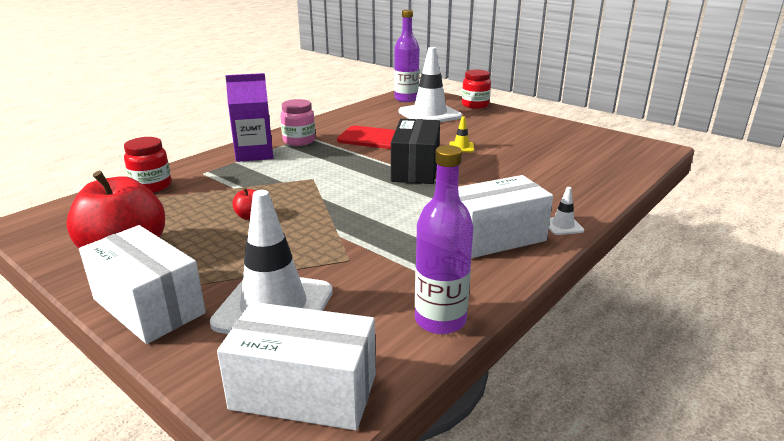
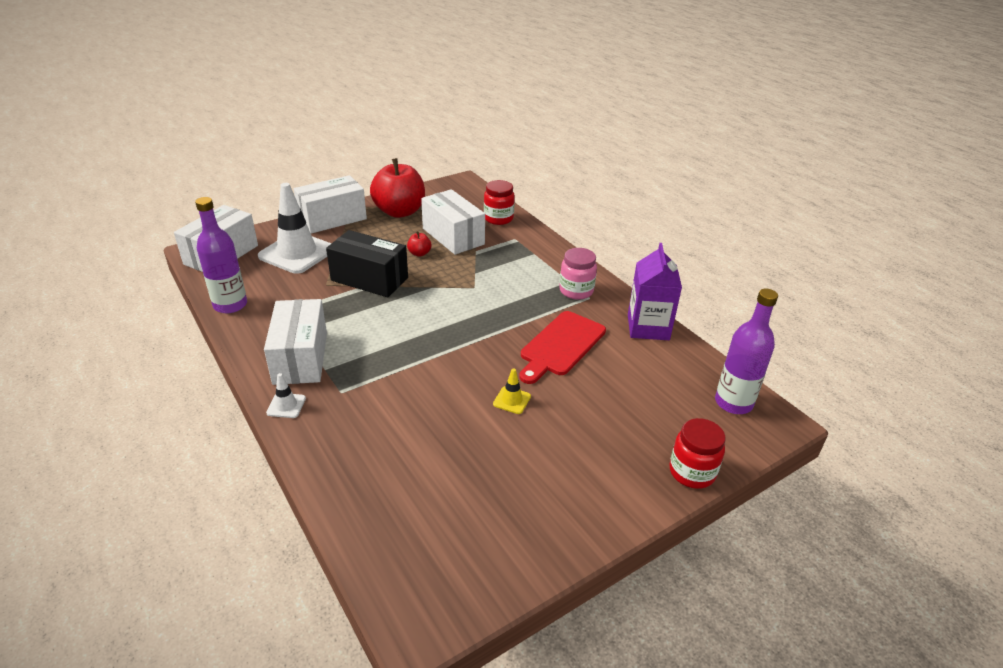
camera: 105 degrees right, 10 degrees up
(201, 204) = (453, 236): none -> white box
(254, 154) = (549, 264): purple carton -> purple carton (648, 327)
(415, 168) = (465, 350): black box -> black box (369, 279)
(429, 114) = (651, 407): white traffic cone -> none

